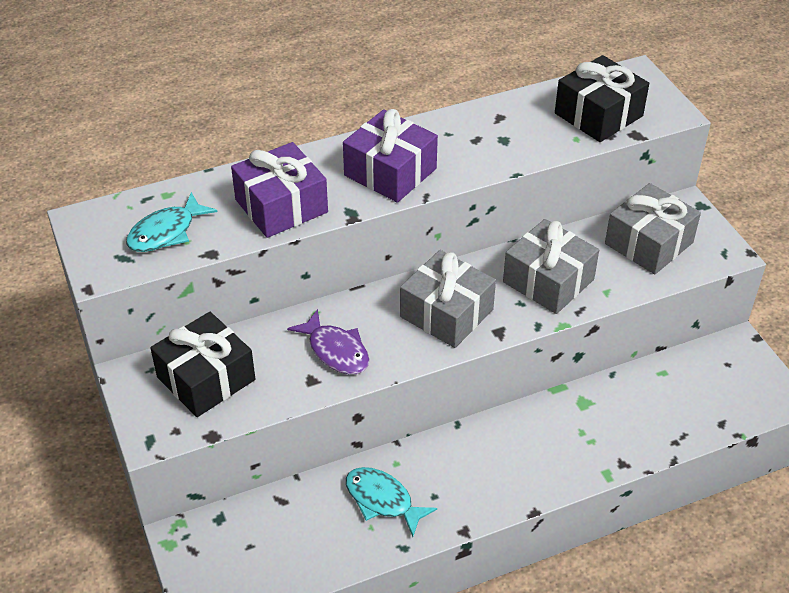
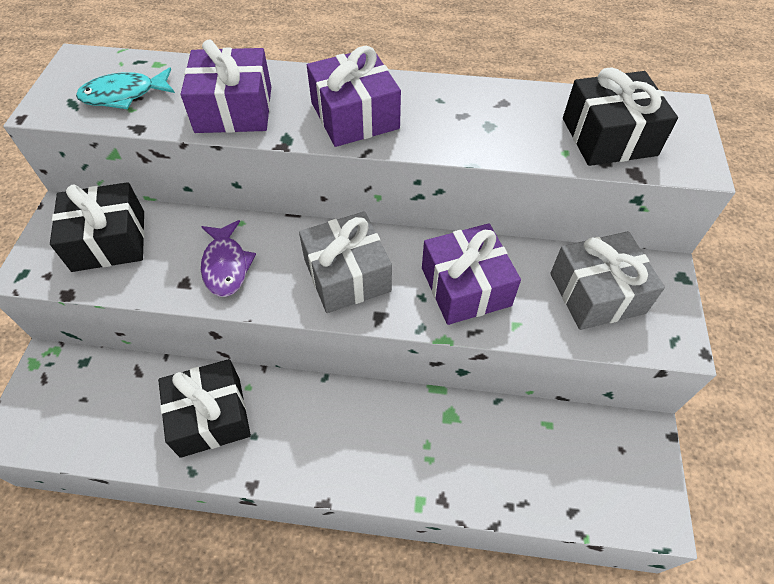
camera: 30 degrees right, 10 degrees up
(382, 500) = (210, 416): turquoise fish -> black gift
(548, 281) = (466, 286): grey gift -> purple gift

